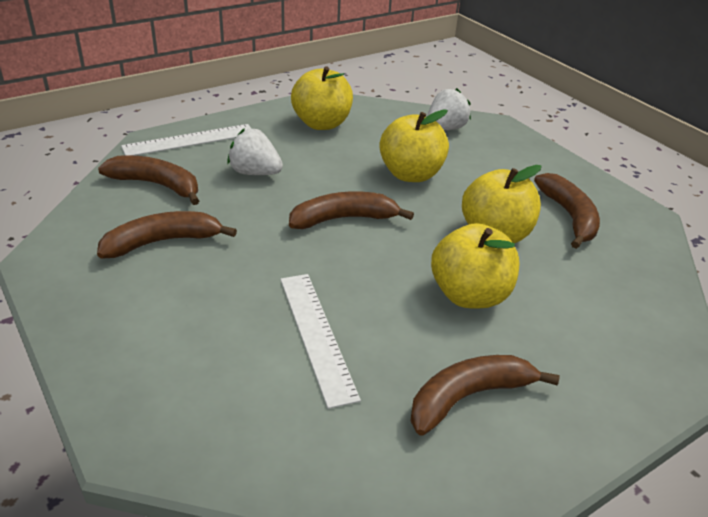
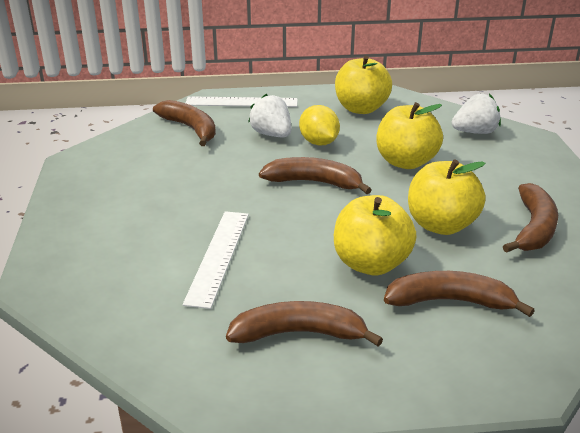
camera: 30 degrees right, 5 degrees down
(162, 242) = (162, 167): brown banana -> brown banana (449, 301)
(311, 171) = (319, 142): none -> yellow lemon

